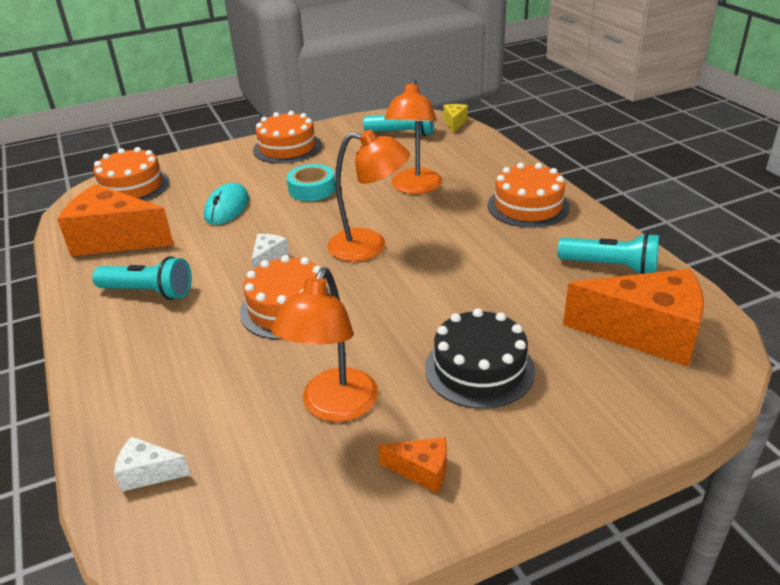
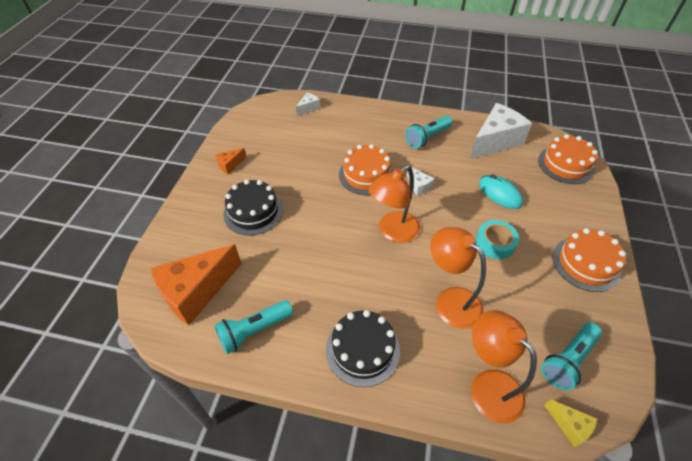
camera: 125 degrees right, 15 degrees up
(115, 240) = (495, 141): orange cheese -> white cheese
(334, 407) = (286, 159): orange lamp -> orange lamp (488, 385)
(528, 206) = (362, 350): orange cake -> black cake

